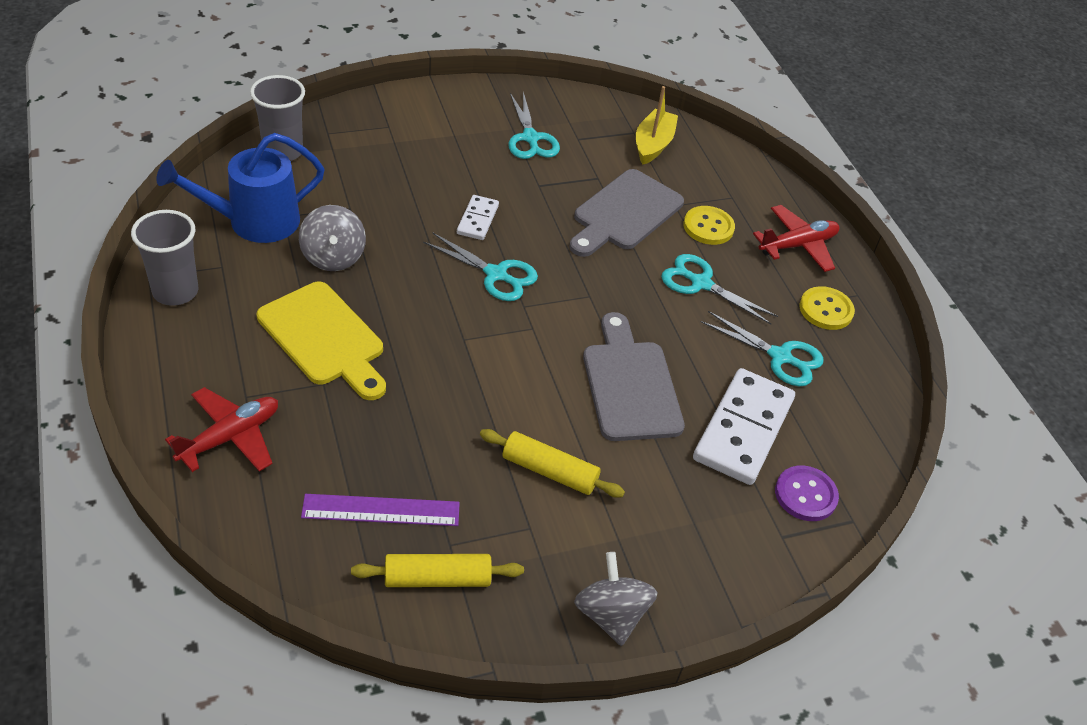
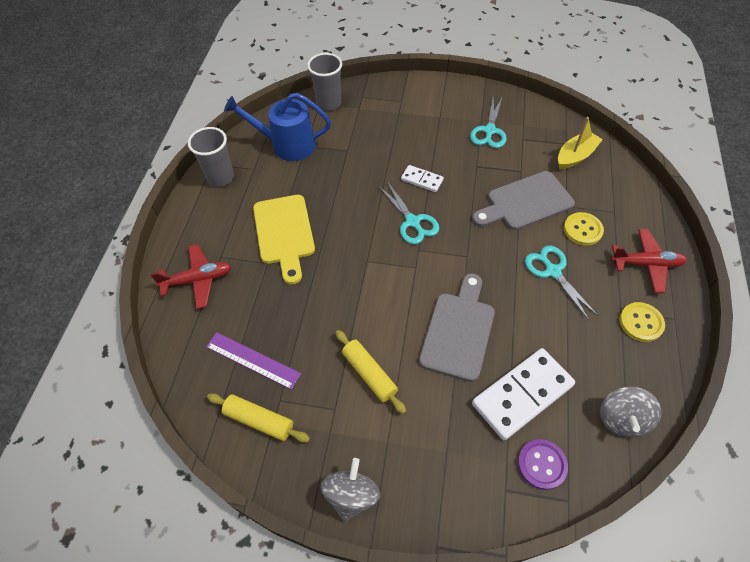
camera: 35 degrees right, 10 degrees up
(333, 257) = (319, 181): grey spinning top -> grey spinning top (622, 419)
(477, 219) = (422, 180): white domino -> white domino turned 75 degrees clockwise
(780, 357) = (582, 348): turquoise scissors -> none

